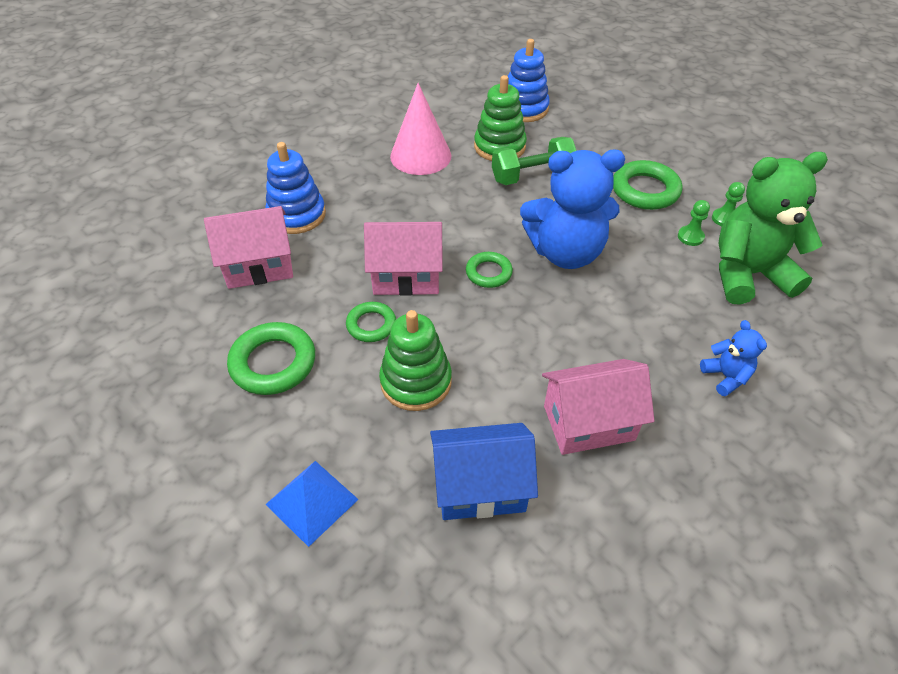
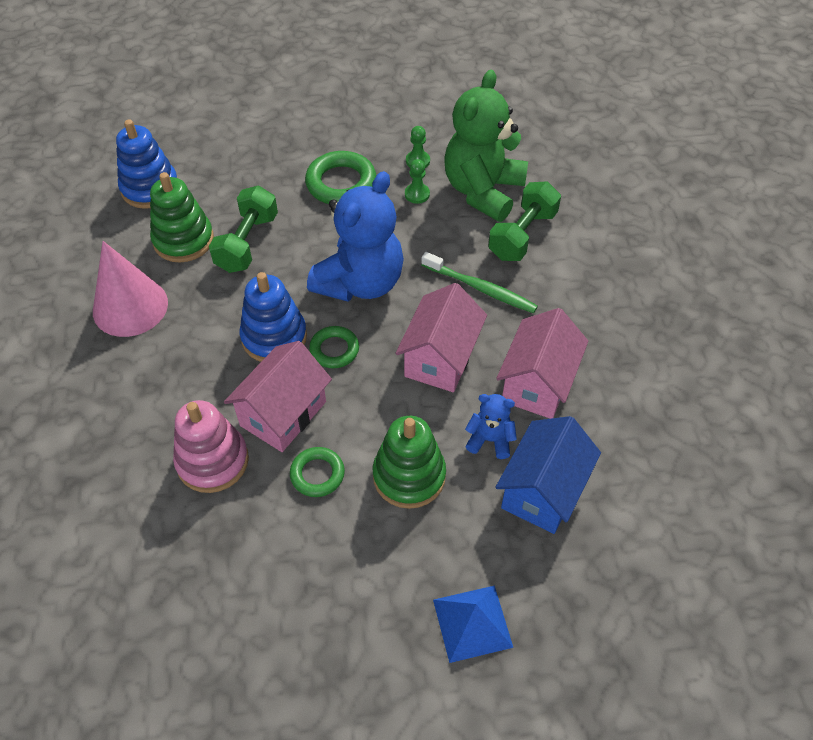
camera: 55 degrees left, 5 degrees up
(259, 266) = (154, 532): pink house -> pink house (440, 358)
(273, 363) = (296, 580): green ring -> none
(297, 215) = (109, 459): blue stacking toy -> blue stacking toy (274, 337)
(336, 263) = (212, 461): none -> pink stacking toy
(644, 328) = (481, 288): none -> green toothbrush
(725, 376) = (560, 274): blue teddy bear -> blue teddy bear (490, 440)
(735, 326) = (522, 235): none -> green dumbbell

